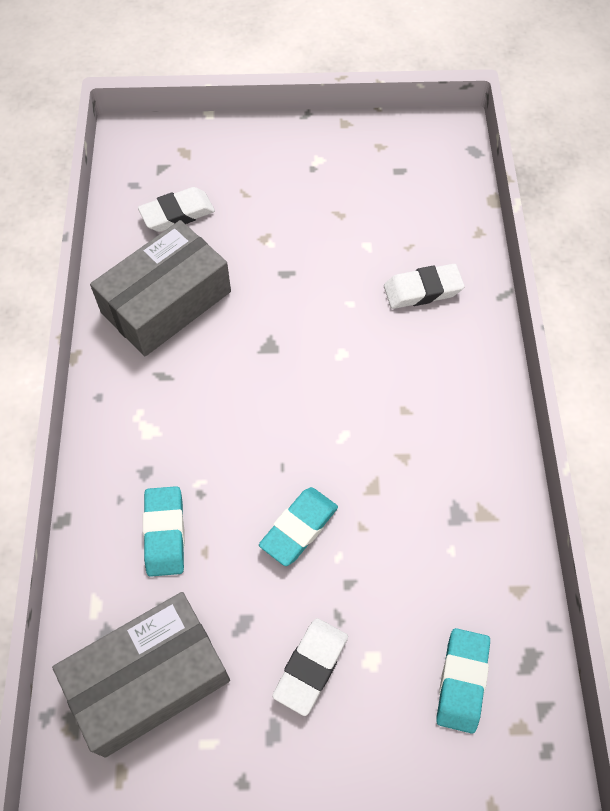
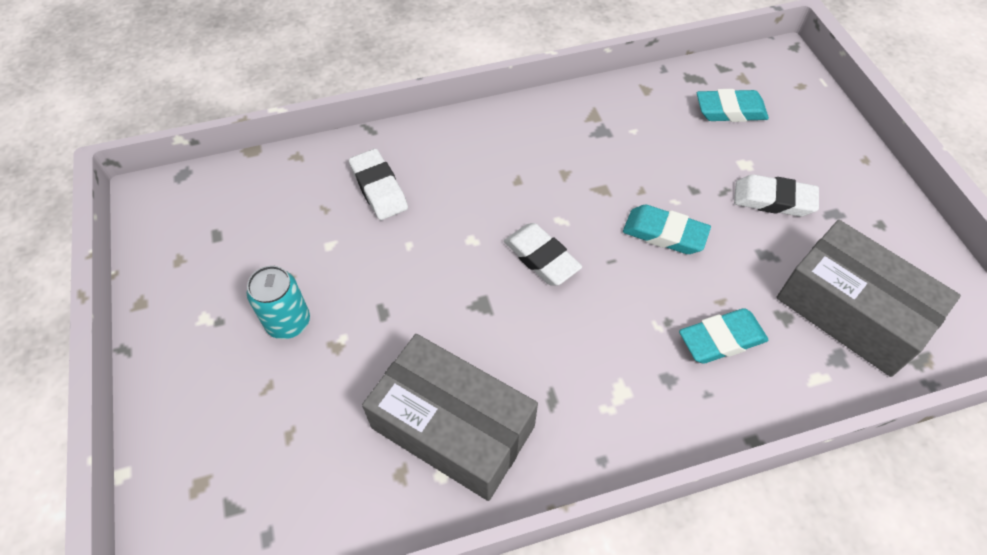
camera: 105 degrees left, 5 degrees down
(177, 214) = (312, 458): white eraser -> white eraser (541, 258)
(297, 210) = (288, 322): none -> turquoise can

